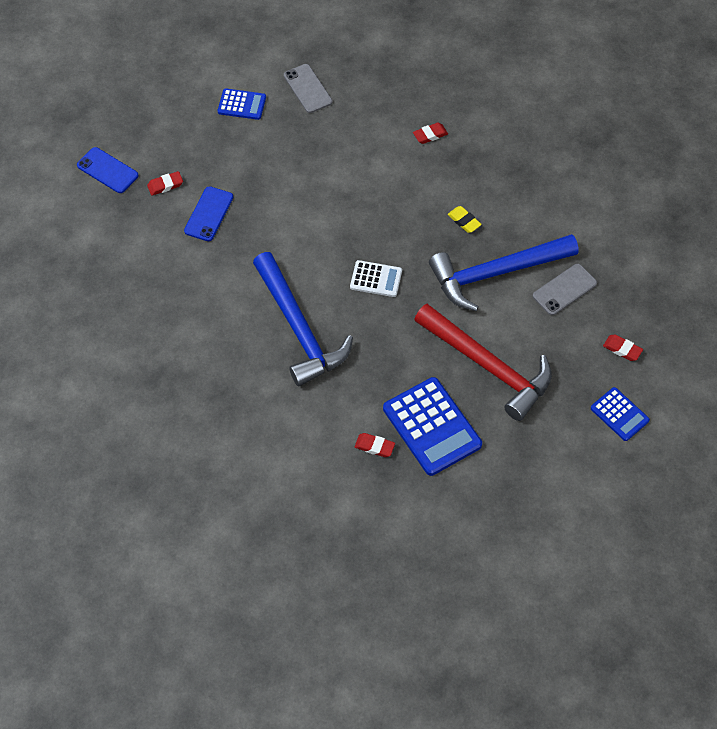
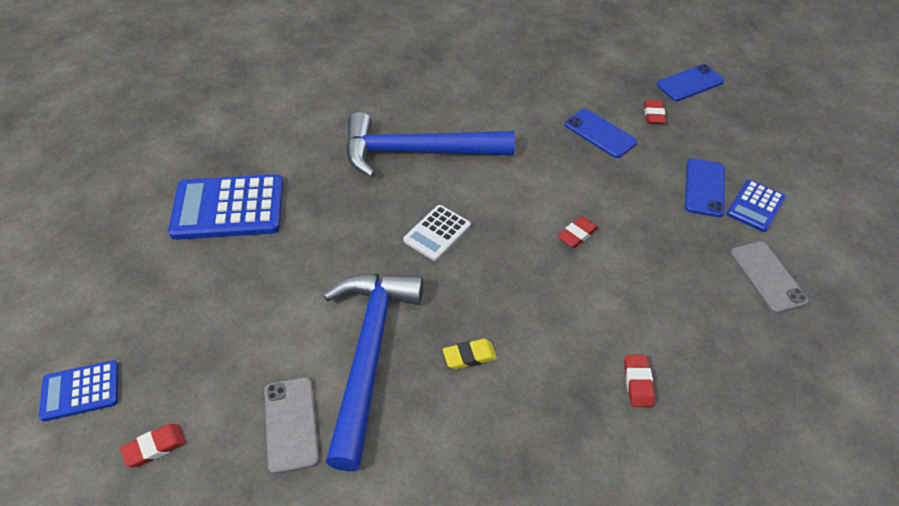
camera: 115 degrees right, 10 degrees down
(238, 136) = (704, 188): none -> blue phone
(307, 89) = (767, 277): grey phone -> grey phone turned 75 degrees clockwise
(374, 446) = (247, 159): red eraser -> red eraser (577, 235)
(488, 366) = (254, 286): red hammer -> none

